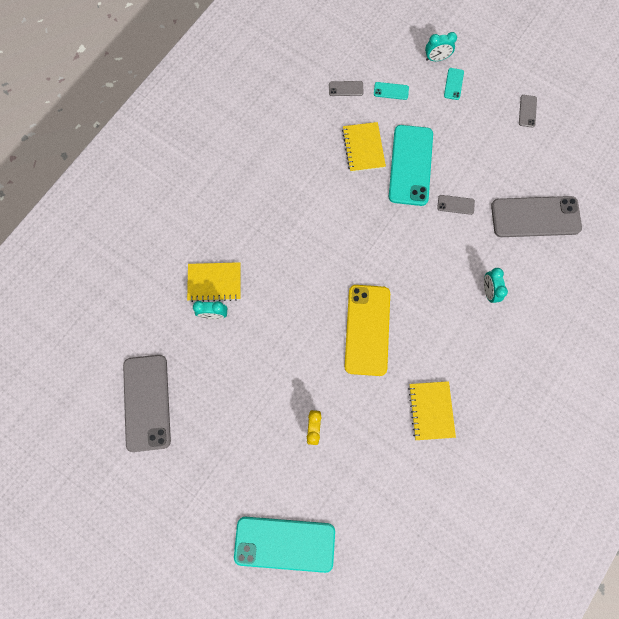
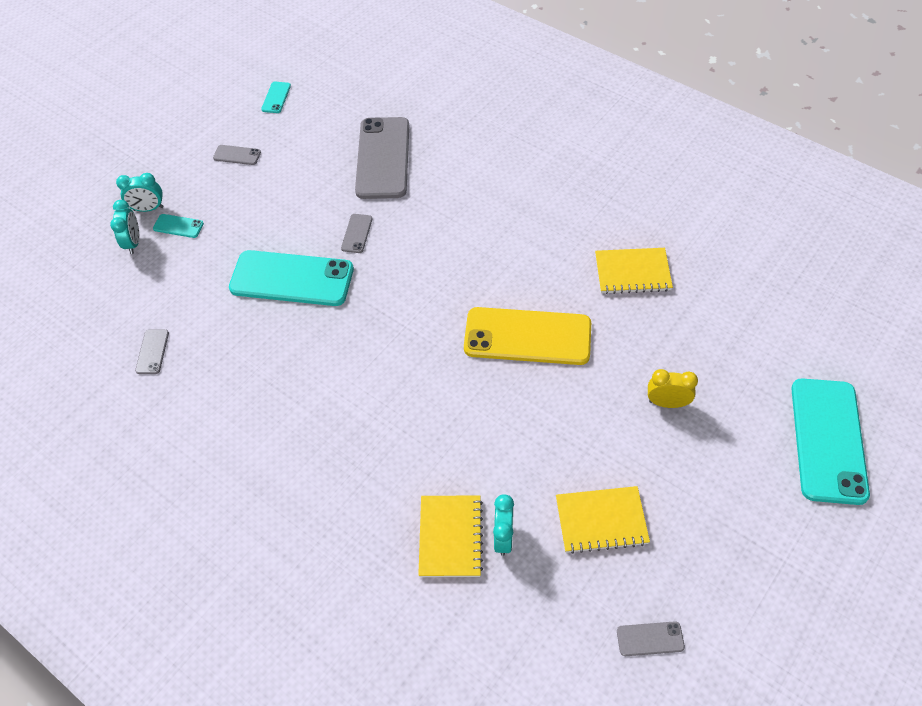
camera: 85 degrees left, 20 degrees down
(147, 402) = (650, 639): grey phone -> grey phone, size x0.42
(363, 148) = (255, 333): yellow notebook -> yellow notebook (601, 521)
(391, 91) = (171, 296): turquoise phone -> turquoise phone (276, 97)
(488, 291) = (477, 208): turquoise clock -> turquoise clock (148, 209)

